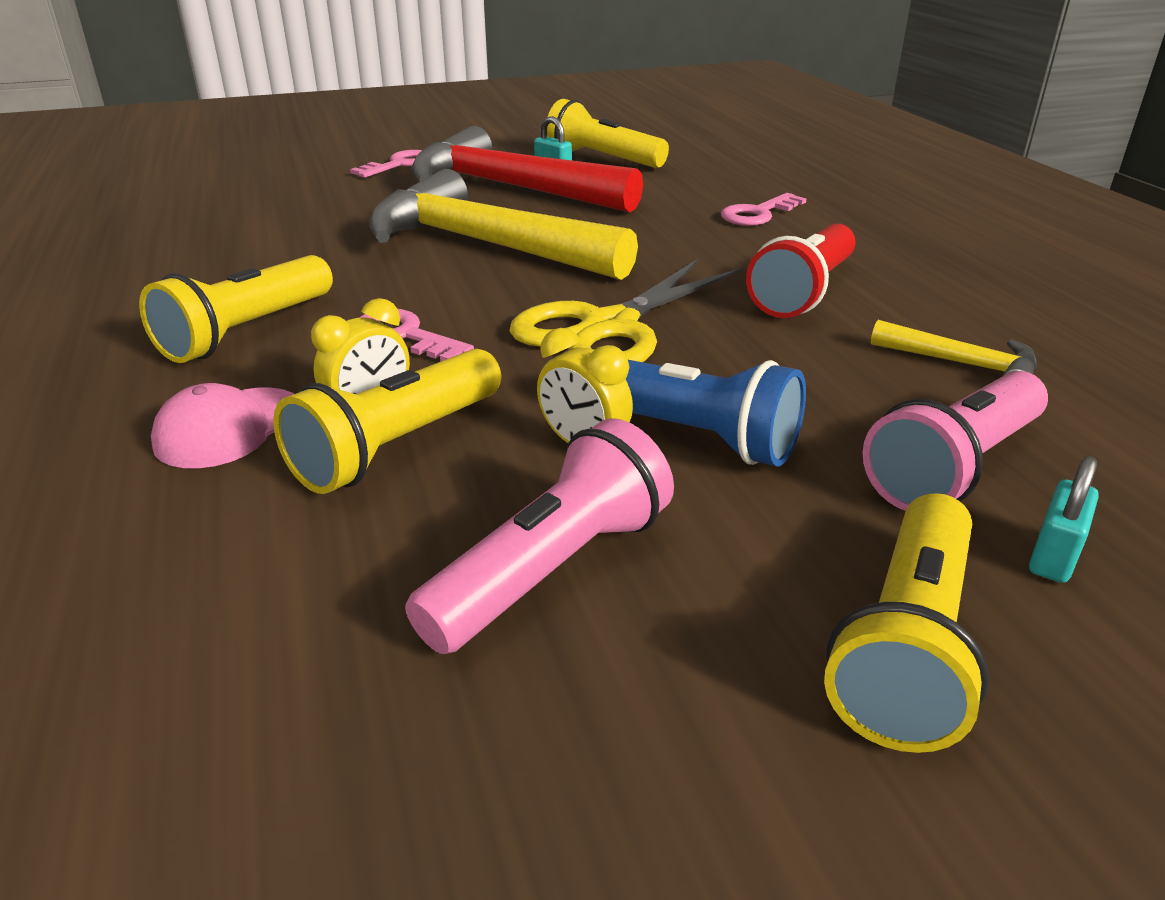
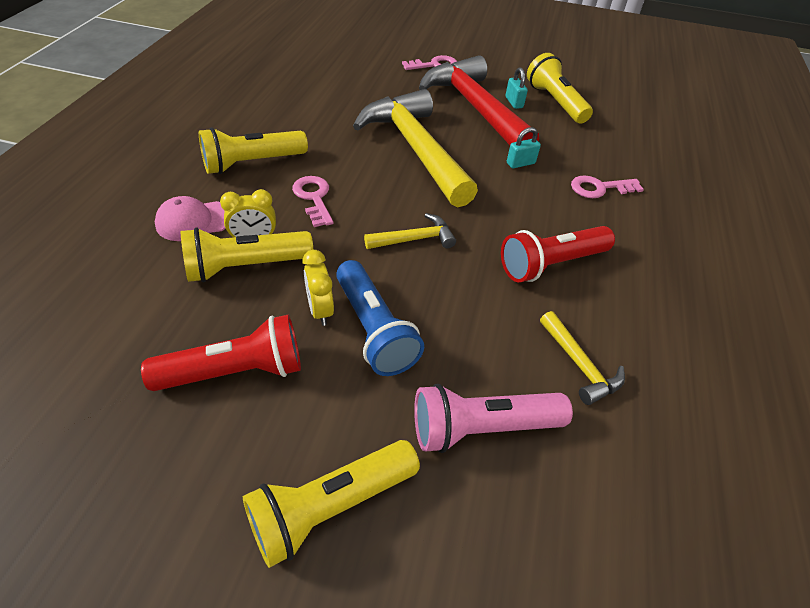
camera: 30 degrees right, 15 degrees up
(551, 569) = (236, 371): pink flashlight -> red flashlight
(609, 327) = (414, 239): yellow scissors -> yellow hammer
(1053, 557) = (461, 511): turquoise padlock -> turquoise padlock (520, 163)

